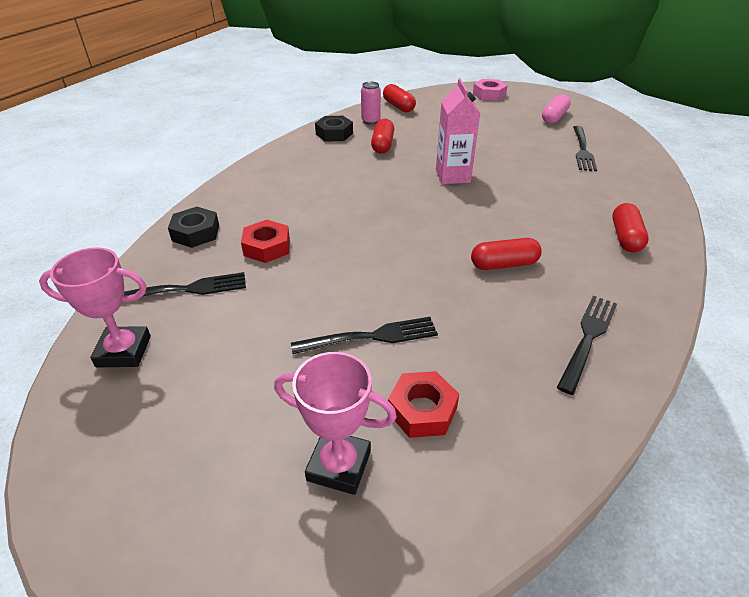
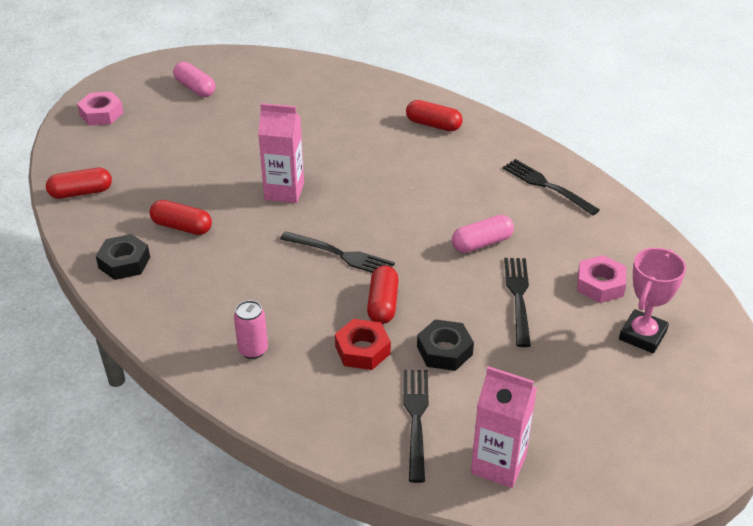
camera: 75 degrees left, 0 degrees up
(124, 351) = (498, 464): pink trophy -> pink carton
(196, 233) = (310, 408): black nut -> black nut (444, 351)
(370, 121) = (108, 225): pink can -> pink can (253, 350)
(422, 410) = (600, 284): red nut -> pink nut
(447, 298) = (482, 243): none -> pink capsule
(504, 264) = (447, 200): red capsule -> red capsule (383, 304)
(582, 150) = (278, 95): black fork -> black fork (340, 255)

